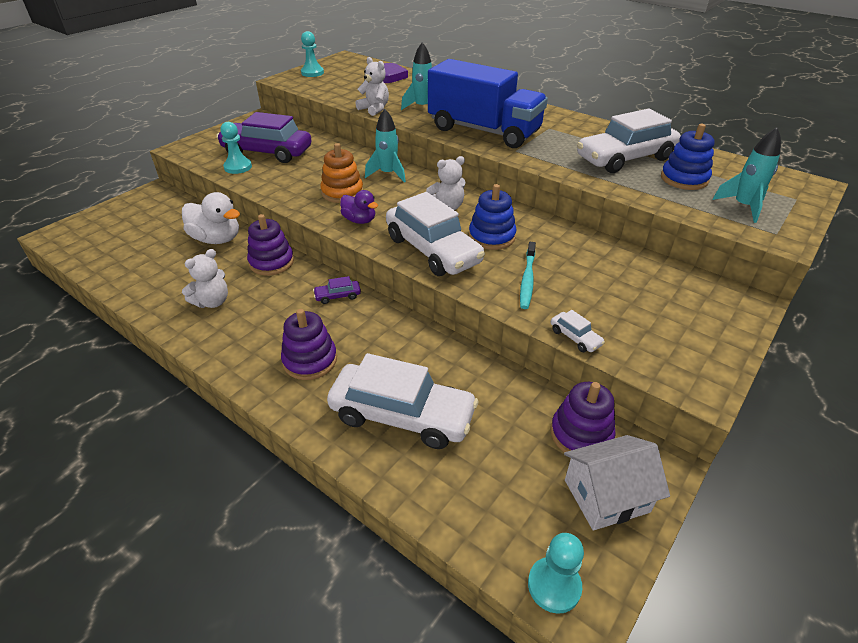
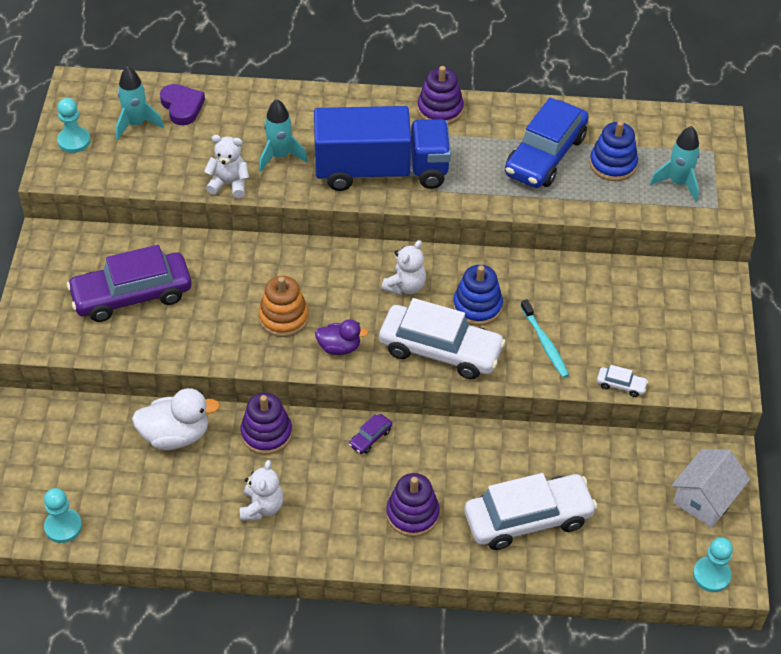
camera: 35 degrees left, 10 degrees up
(238, 167) = (127, 336): turquoise pawn -> turquoise pawn (63, 527)
(388, 174) = (303, 266): turquoise rocket -> turquoise rocket (136, 124)
(581, 434) = (661, 461): purple stacking toy -> purple stacking toy (440, 109)
(625, 158) = (545, 155): white car -> blue car

